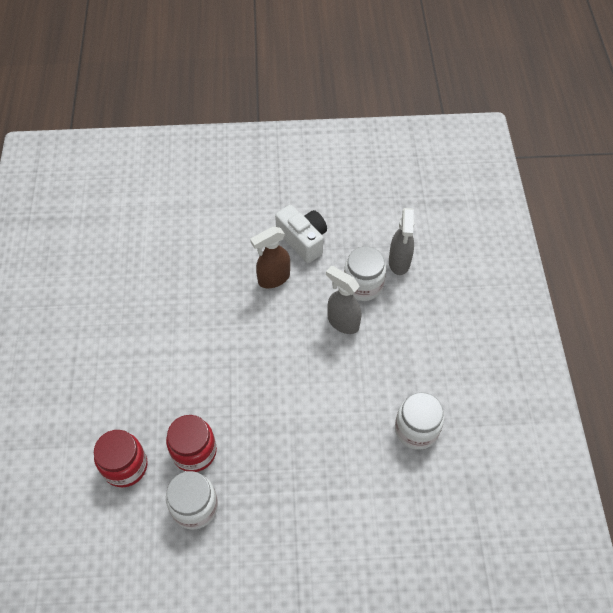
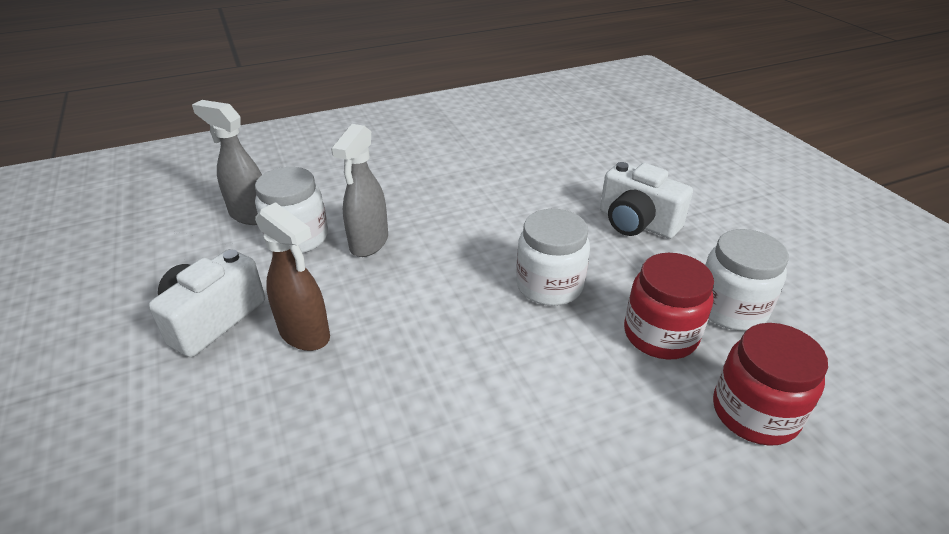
camera: 110 degrees left, 20 degrees down
(301, 500) = (636, 223): none -> white camera
(399, 262) = (250, 215): grey spray bottle -> grey spray bottle turned 135 degrees counterclockwise
(416, 429) = (492, 166): white jar -> white jar (549, 285)

